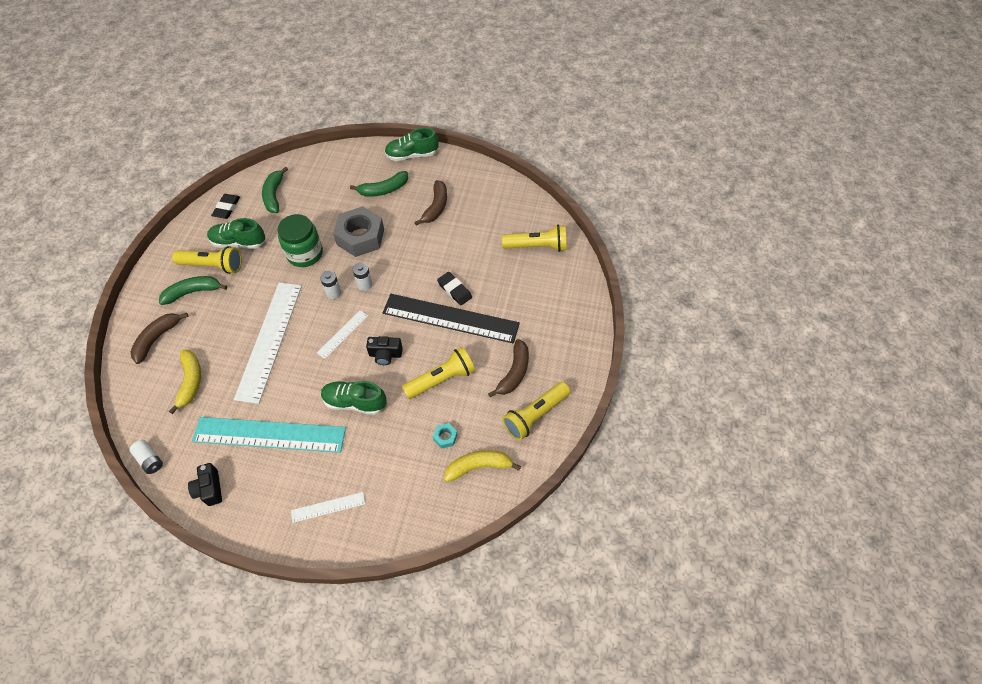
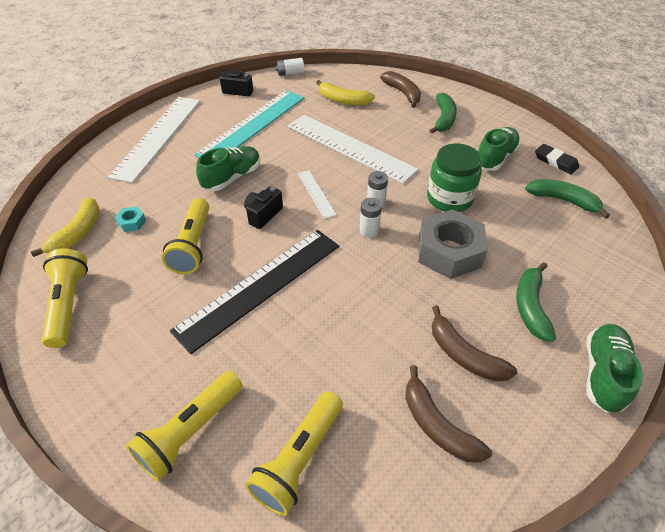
camera: 120 degrees right, 10 degrees down
(213, 265) = (471, 136): yellow flashlight -> yellow flashlight (190, 431)
(328, 507) = (158, 136): white ruler -> white ruler, size x2.18
(454, 290) = (298, 309): black eraser -> none
(514, 372) = (134, 312): brown banana -> brown banana (437, 425)

